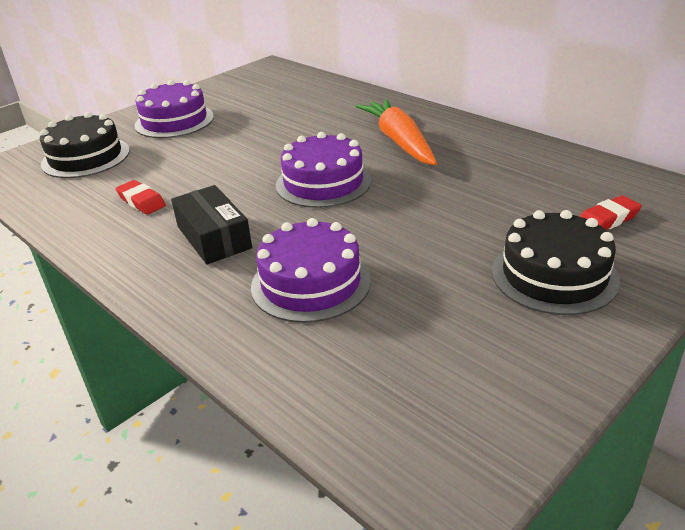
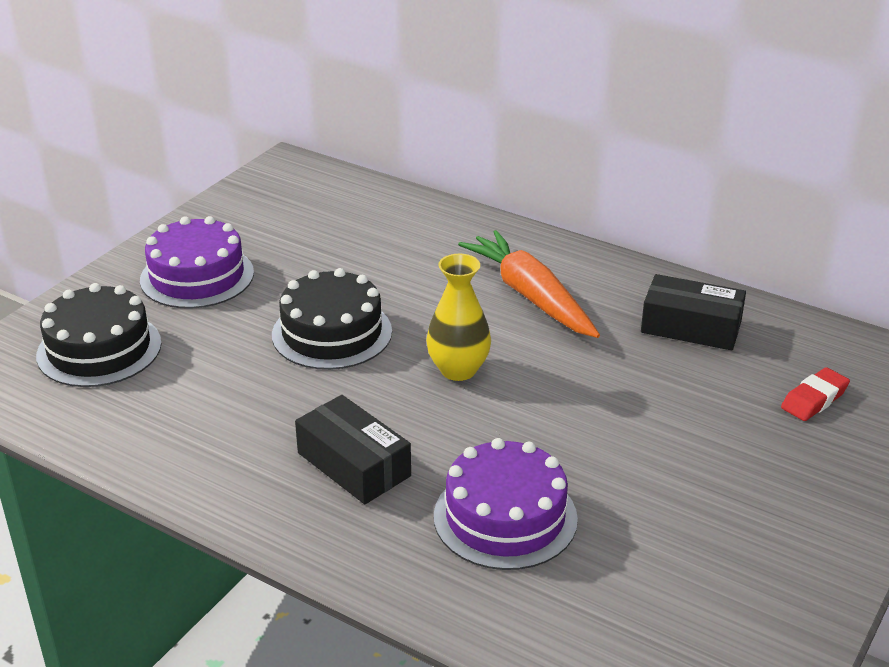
camera: 15 degrees left, 0 degrees up
(141, 201) = (225, 417): red eraser -> none
(323, 183) = (458, 370): purple cake -> yellow vase
(517, 166) = (691, 327): none -> black box
(554, 275) = (775, 480): black cake -> black cake (332, 333)

